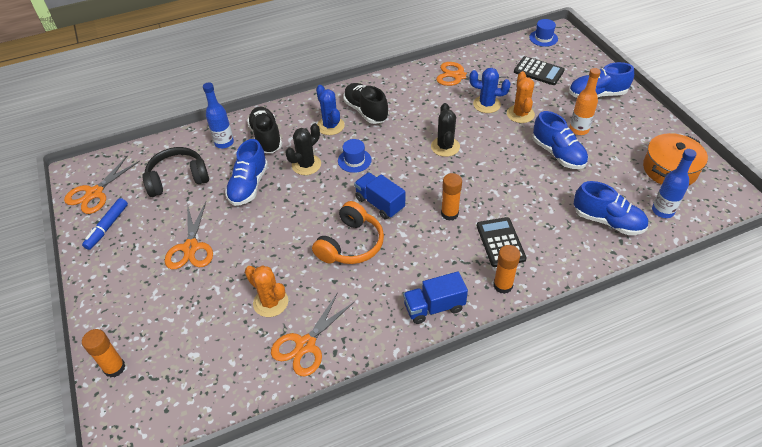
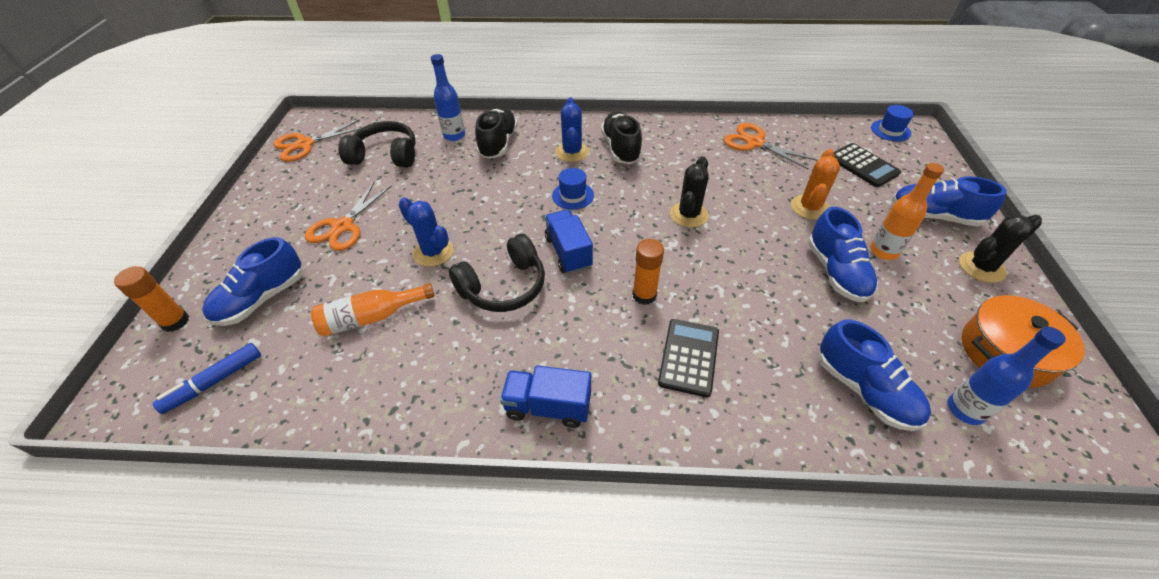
camera: 25 degrees right, 0 degrees up
(107, 227) = (289, 179): blue marker -> blue marker (214, 382)
(249, 185) = (445, 185): blue shoe -> blue shoe (262, 299)
(270, 302) = (371, 317): orange cactus -> orange bottle
(305, 345) = (369, 385): orange scissors -> none
(306, 165) = (518, 183): black cactus -> black cactus (981, 267)
(351, 244) = (504, 286): orange headphones -> black headphones
(486, 104) = (771, 183): blue cactus -> blue cactus (433, 252)
(502, 285) = (656, 417): orange glue stick -> none

